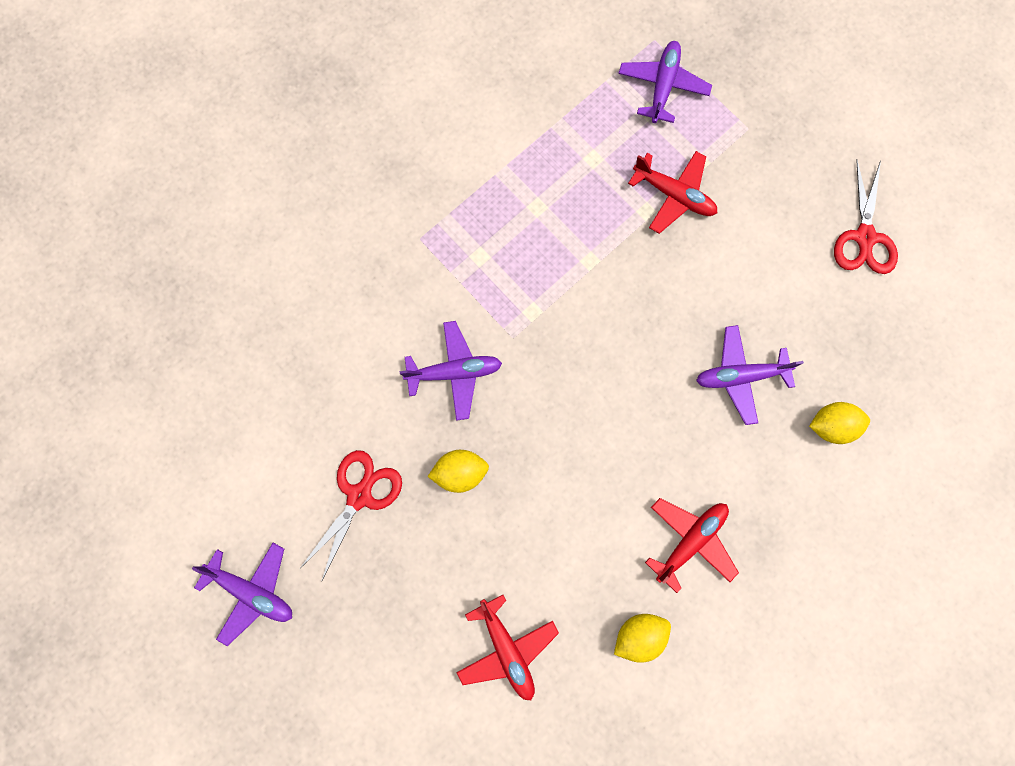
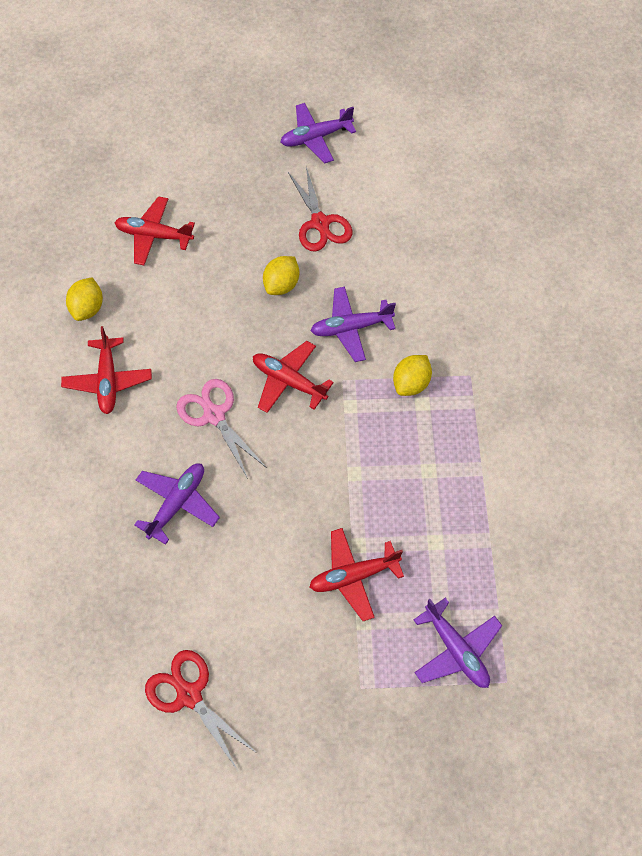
camera: 130 degrees right, 15 degrees down
(454, 372) = (351, 328): purple plane -> purple plane turned 45 degrees clockwise
(553, 381) = (289, 381): none -> red plane
(639, 416) = (214, 415): none -> pink scissors
(830, 425) = (85, 534): yellow lemon -> yellow lemon (411, 383)

